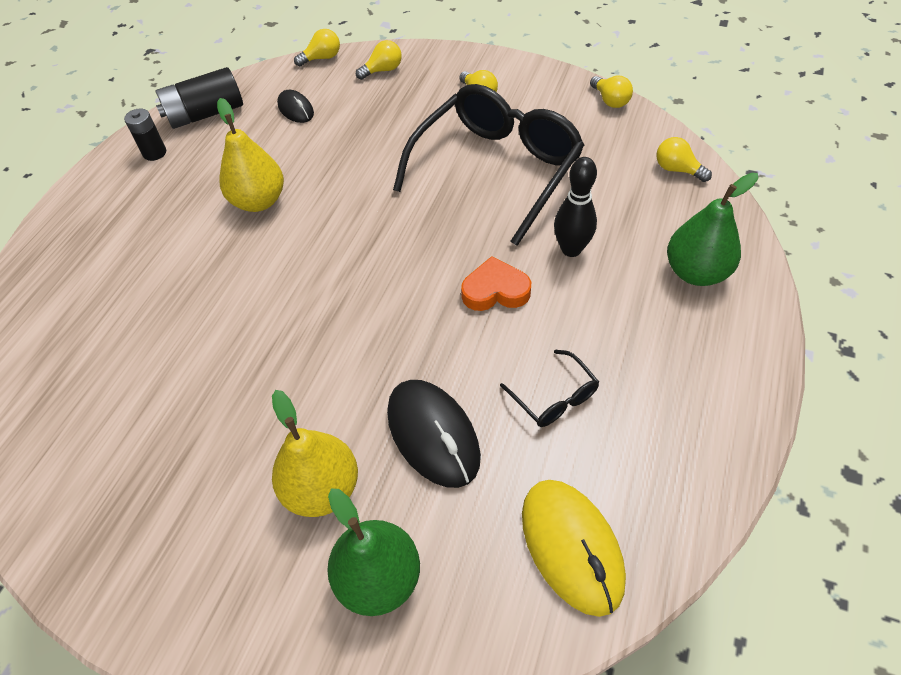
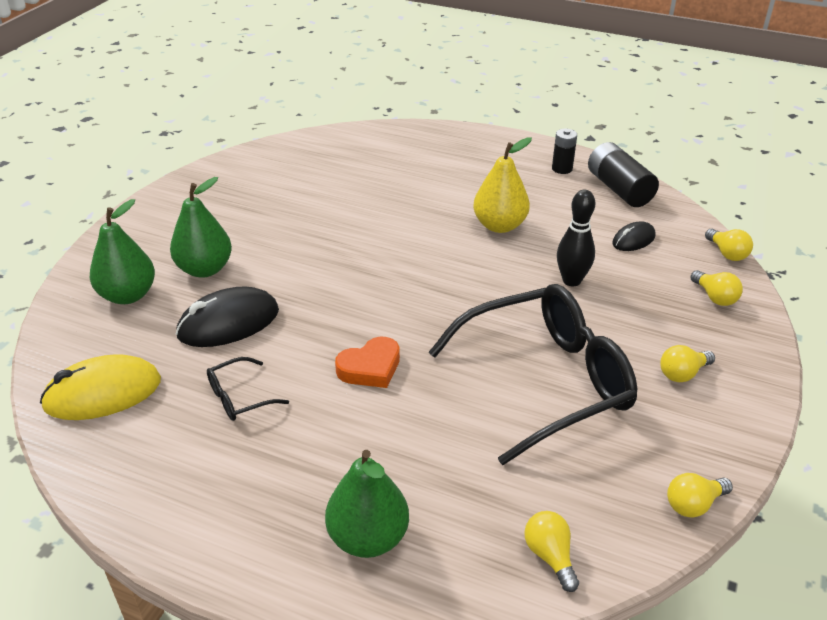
camera: 90 degrees right, 15 degrees down
(322, 488) = (205, 269): yellow pear -> green pear
(495, 290) = (370, 368): orange heart -> orange heart turned 60 degrees clockwise
(497, 169) = (546, 381): black glasses -> black glasses turned 60 degrees counterclockwise
(571, 249) = (417, 430): black bowling pin -> black bowling pin (571, 280)
(677, 170) = (550, 556): yellow light bulb -> yellow light bulb turned 60 degrees counterclockwise

